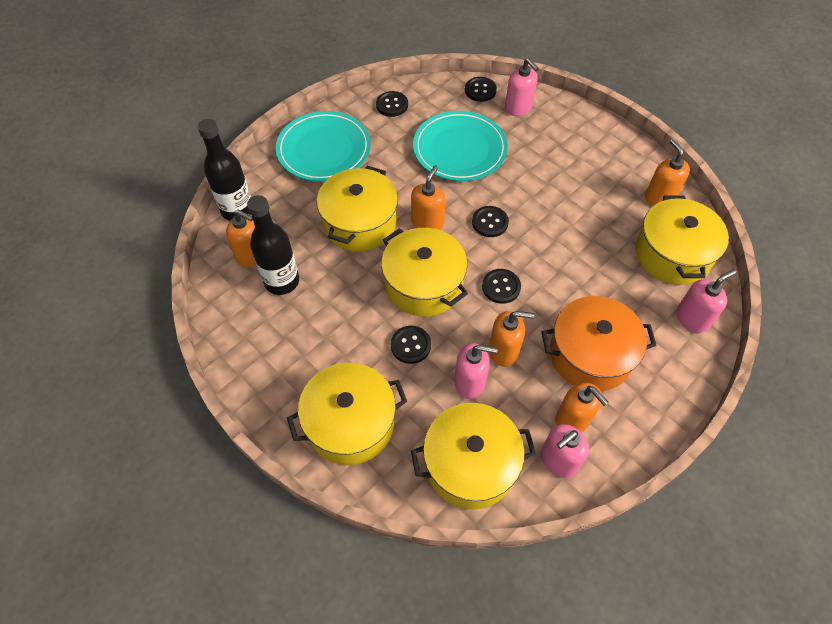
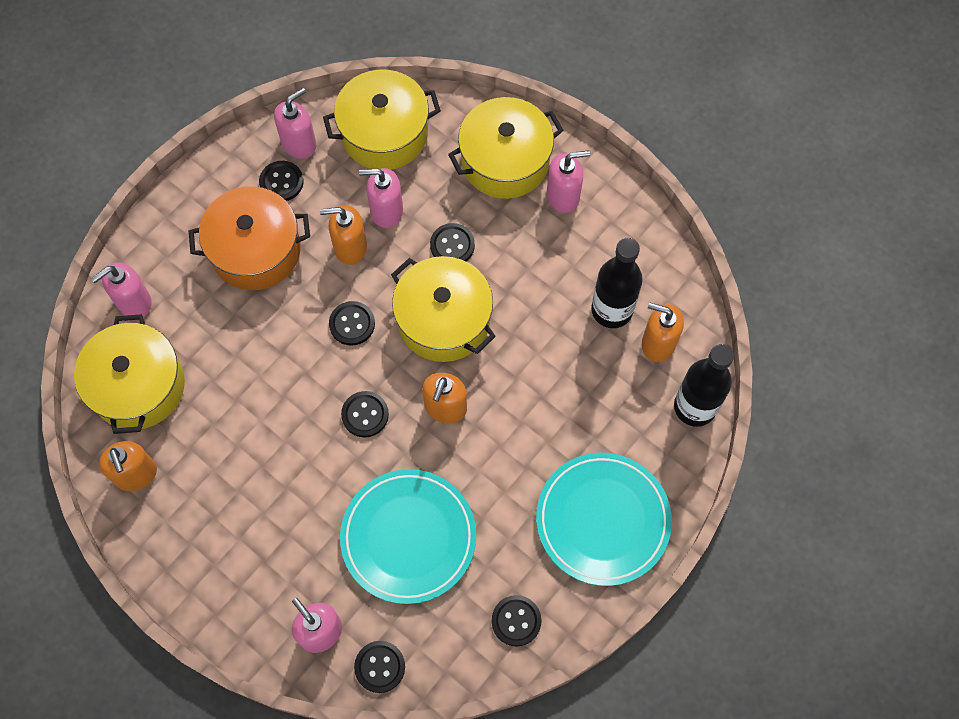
camera: 175 degrees right, 10 degrees up
(301, 383) = (563, 196): none -> pink soap dispenser
(360, 223) = (532, 400): yellow pot -> none
(573, 419) = (281, 182): orange soap dispenser -> black button

